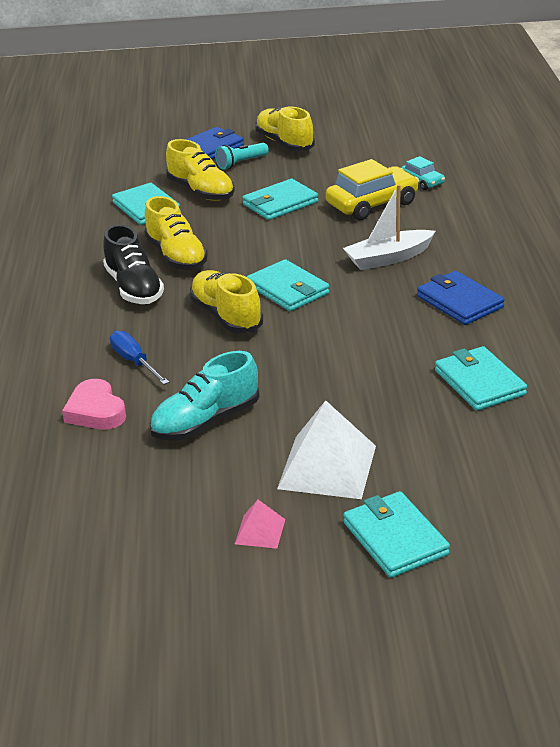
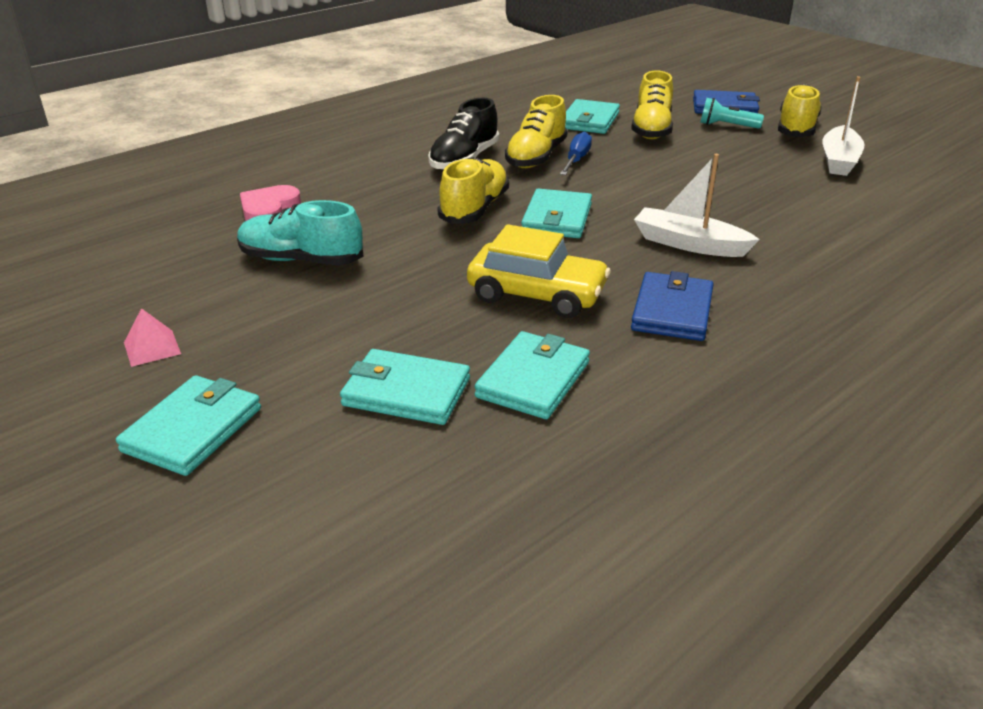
camera: 50 degrees right, 0 degrees up
(134, 361) = (357, 199): blue screwdriver -> blue screwdriver (576, 160)
(280, 203) = (693, 163): turquoise wallet -> turquoise wallet (406, 392)
(327, 467) = (285, 345): white pyramid -> none
(351, 155) = (839, 161): none -> white boat
(372, 204) = (772, 201): yellow car -> yellow car (537, 294)
(422, 182) = (863, 209): turquoise car -> none

